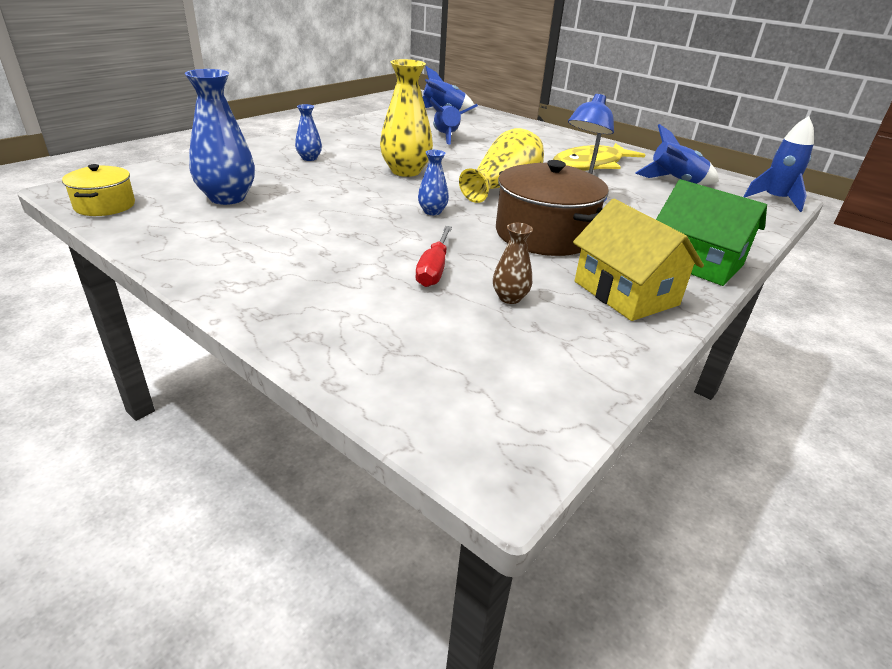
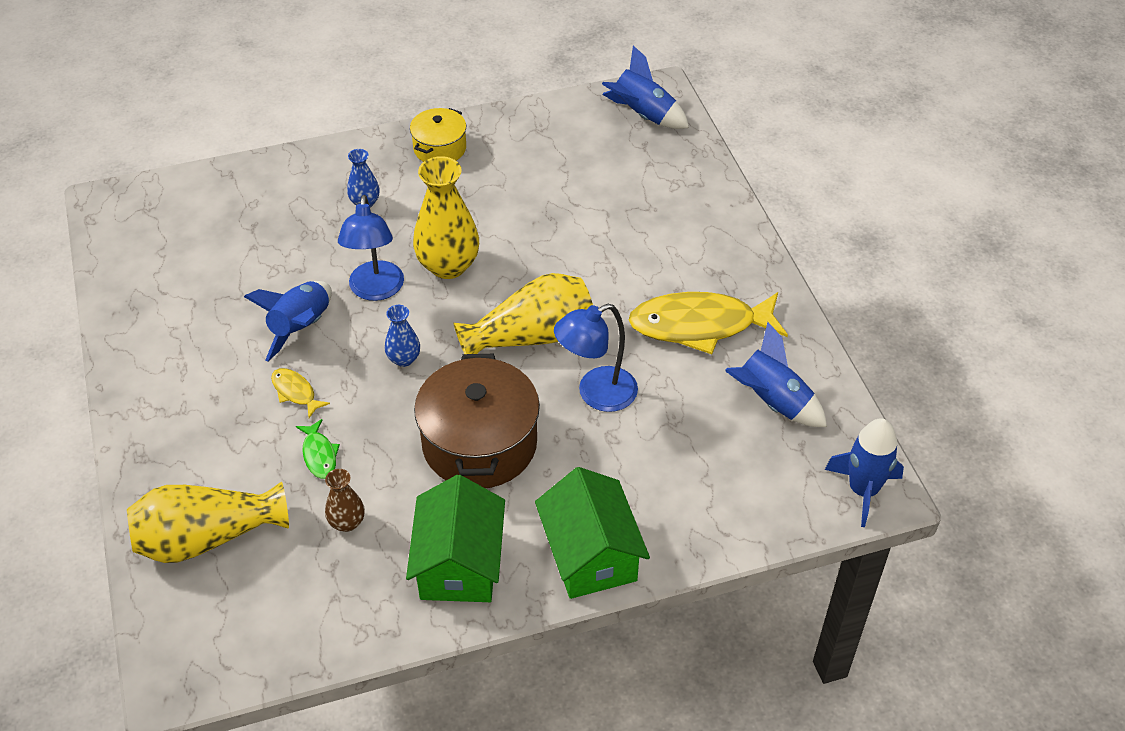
camera: 35 degrees right, 15 degrees up
(105, 205) = (119, 241): yellow pot -> yellow pot (440, 148)
(227, 198) = (228, 262): blue vase -> none
(368, 189) = (375, 290): none -> blue lamp
(369, 244) = (295, 392): none -> yellow fish
(397, 345) = (207, 537): none -> yellow vase
(434, 269) = (319, 455): red screwdriver -> green fish
(447, 137) = (575, 195): blue rocket -> blue rocket (301, 328)
(626, 293) = (459, 564): yellow house -> green house

